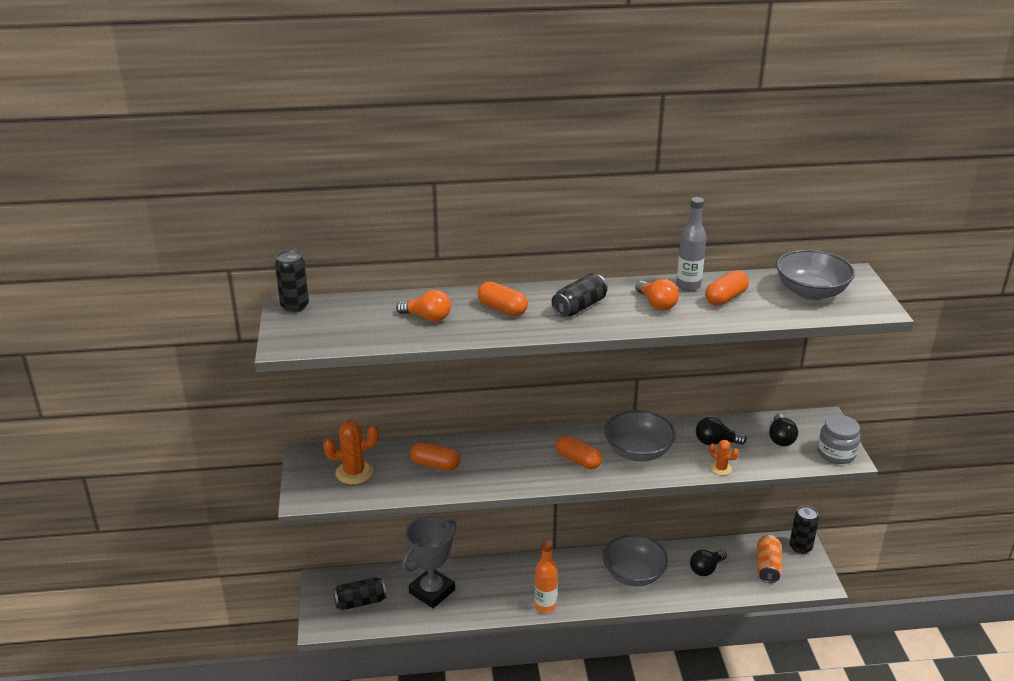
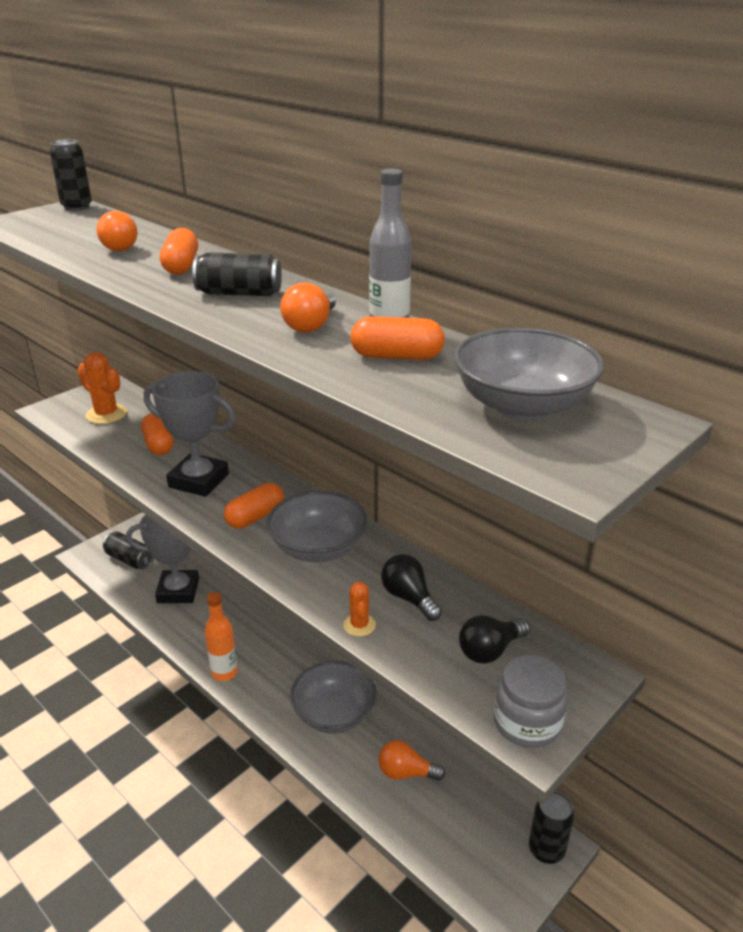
camera: 50 degrees right, 0 degrees up
(507, 465) = (199, 480): none -> grey trophy
(578, 460) = (255, 517): orange capsule -> orange capsule turned 45 degrees clockwise
(706, 569) = (406, 772): black light bulb -> orange light bulb
(767, 567) = (472, 832): orange can -> none

